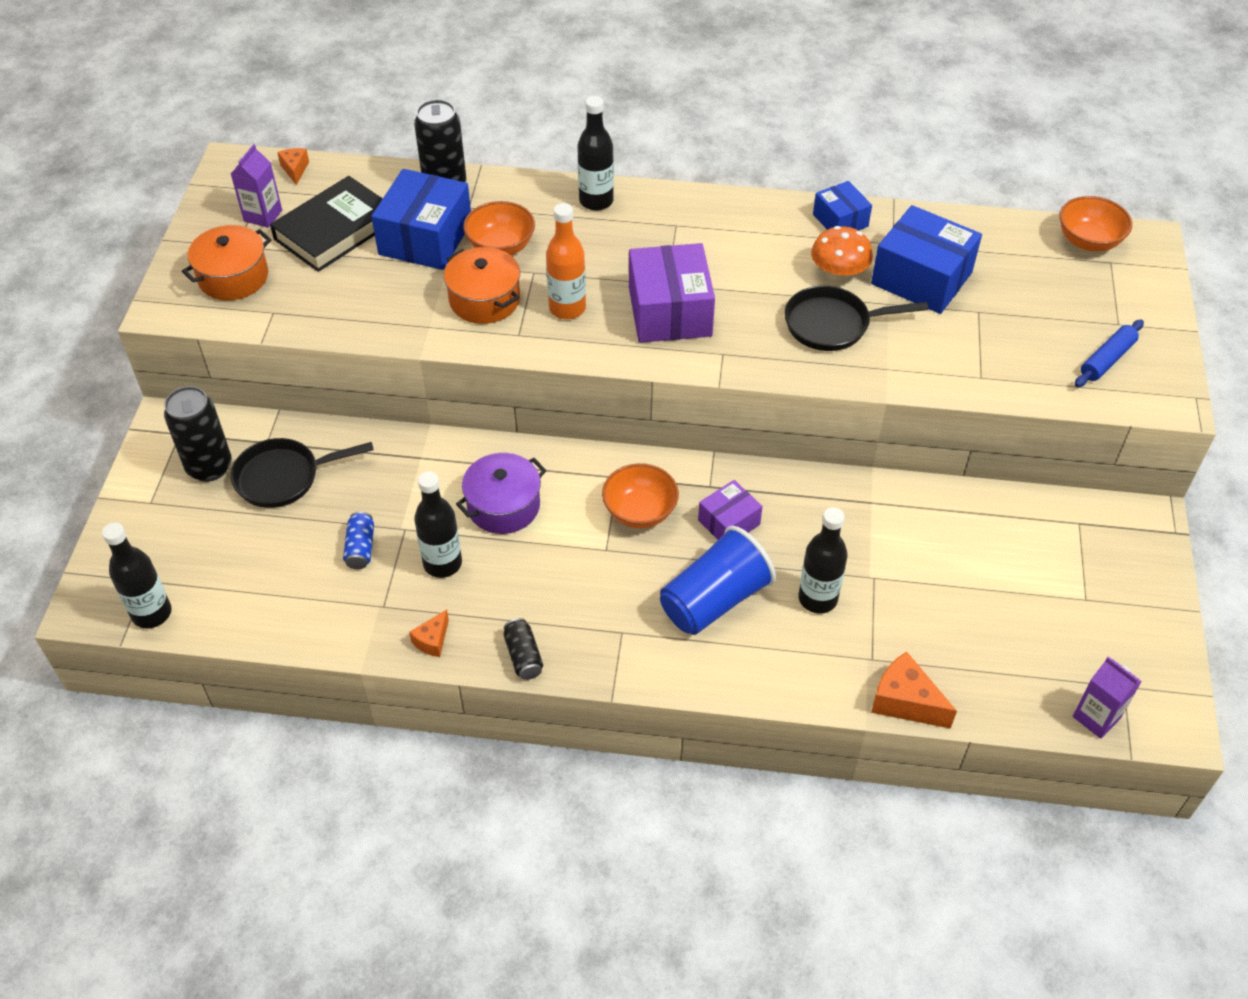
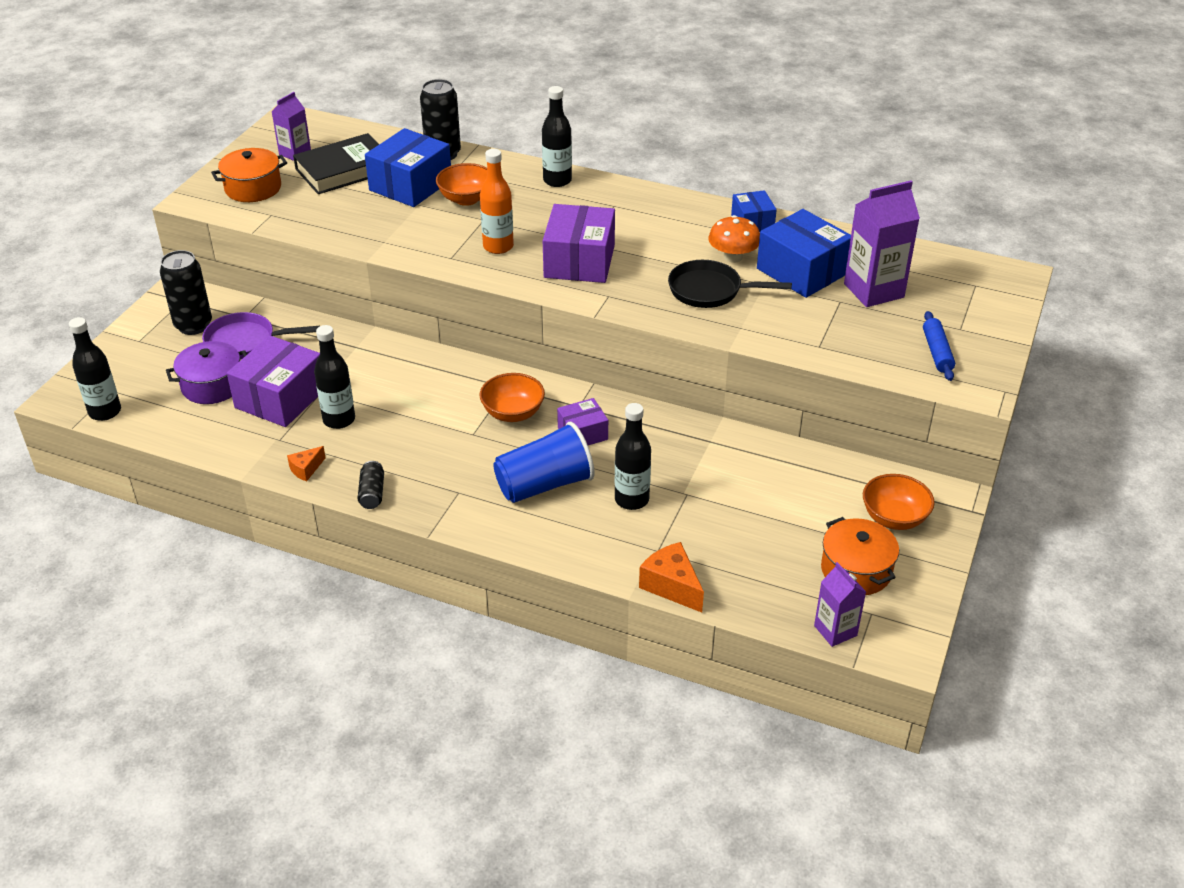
camera: 15 degrees right, 10 degrees down
(283, 477) = (245, 341): black pan -> purple pan
(295, 169) = (334, 128): orange cheese -> none
(360, 548) = (281, 398): blue can -> purple box
(484, 300) = (436, 231): orange pot -> orange pot (856, 570)
(503, 506) = (405, 390): purple pot -> purple pot (212, 385)
(1008, 290) = (873, 290): none -> purple carton
(1088, 241) = (962, 268): orange bowl -> orange bowl (894, 518)
(1107, 360) = (937, 352): blue rolling pin -> blue rolling pin turned 60 degrees counterclockwise

